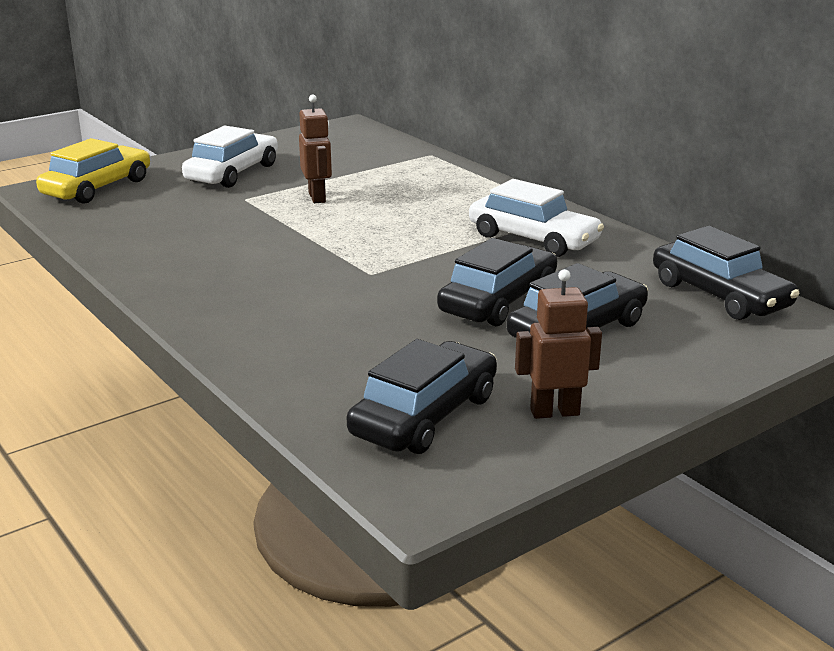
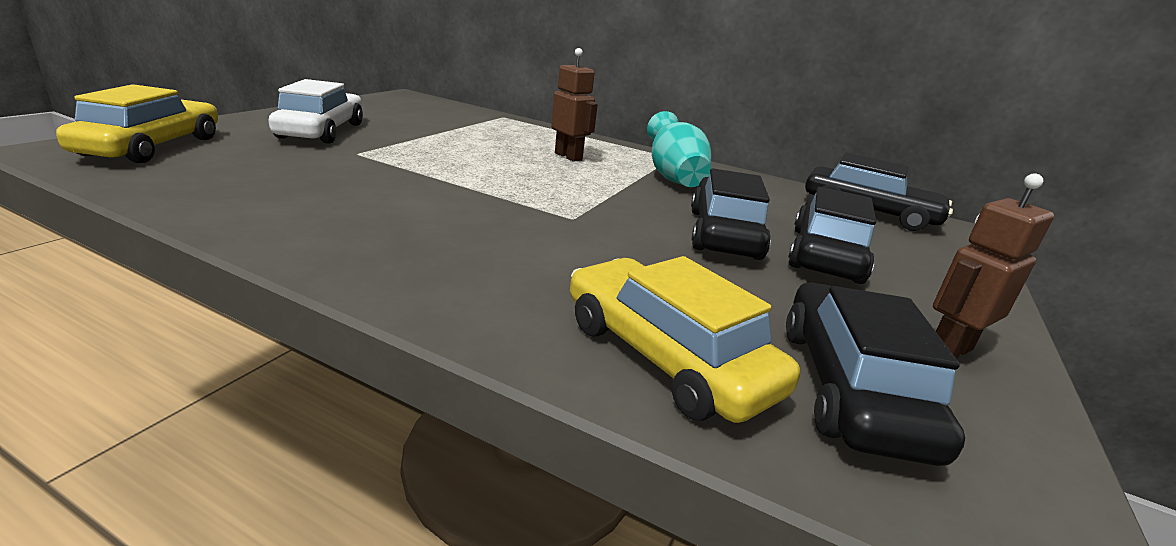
camera: 30 degrees left, 0 degrees up
(317, 197) = (436, 150): brown robot -> brown robot (568, 156)
(317, 377) = (666, 356): none -> yellow car
(533, 239) = (673, 177): white car -> turquoise vase

